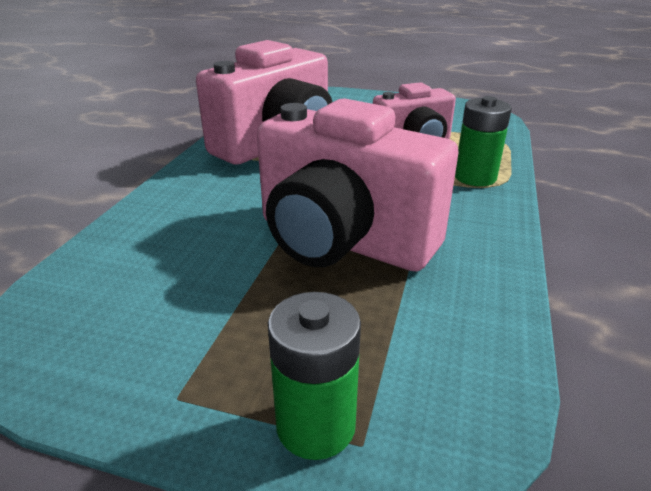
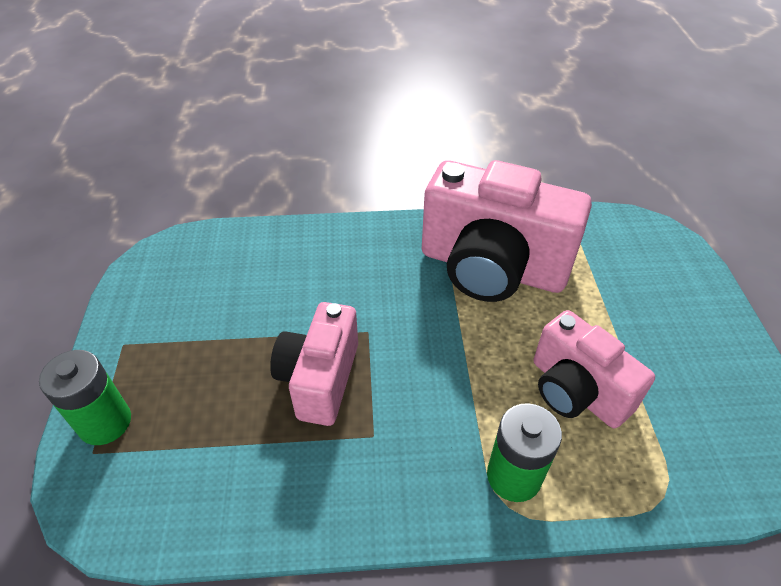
camera: 70 degrees right, 15 degrees up
(342, 241) = (320, 379): pink camera -> pink camera, size x0.60

